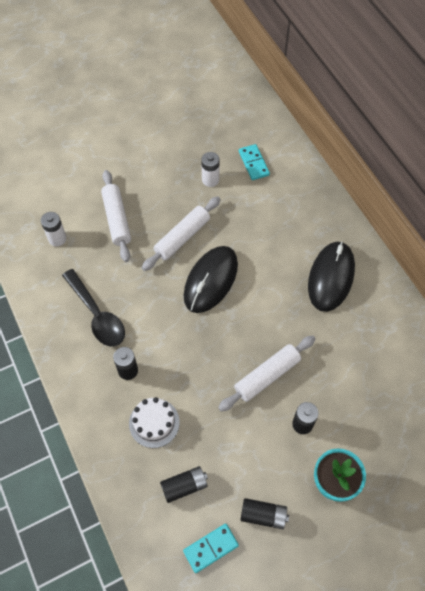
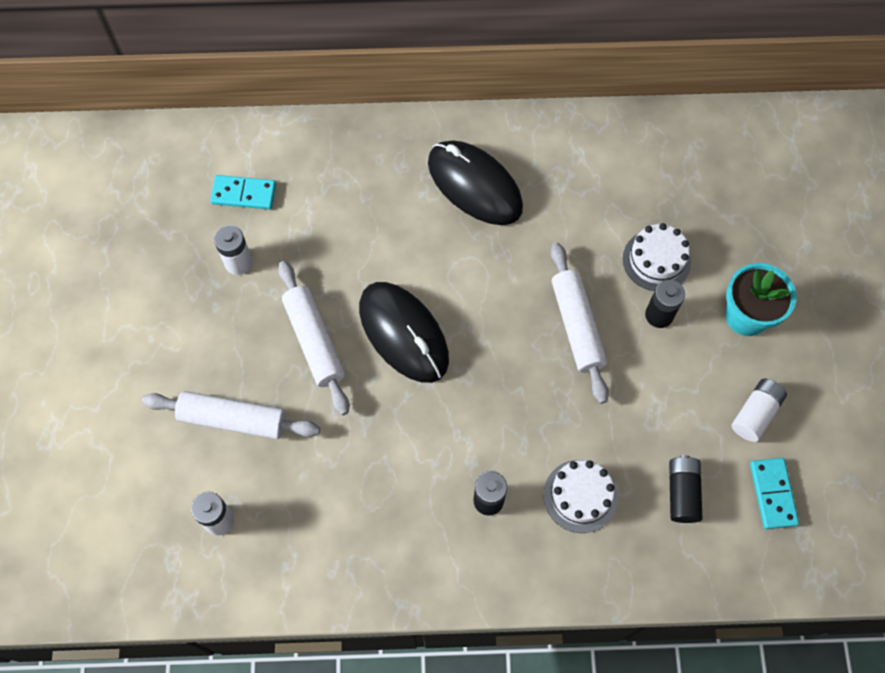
camera: 65 degrees left, 5 degrees up
(97, 315) = (380, 509): black spoon -> none
(263, 515) = (755, 414): black battery -> white battery
(341, 407) = (656, 260): none -> white cake

